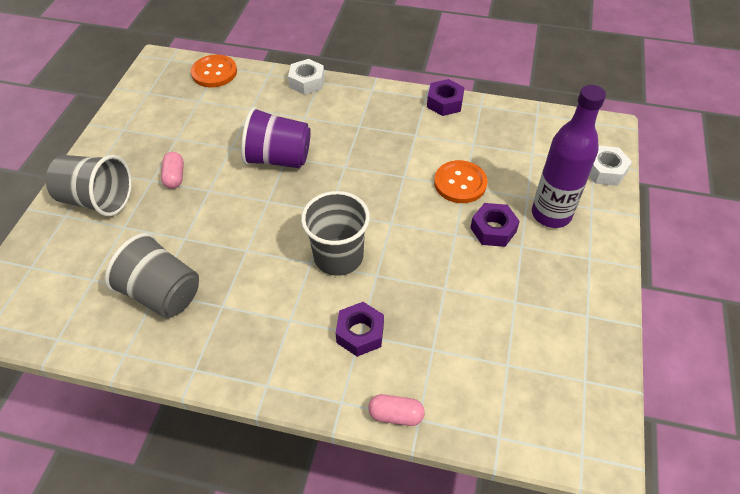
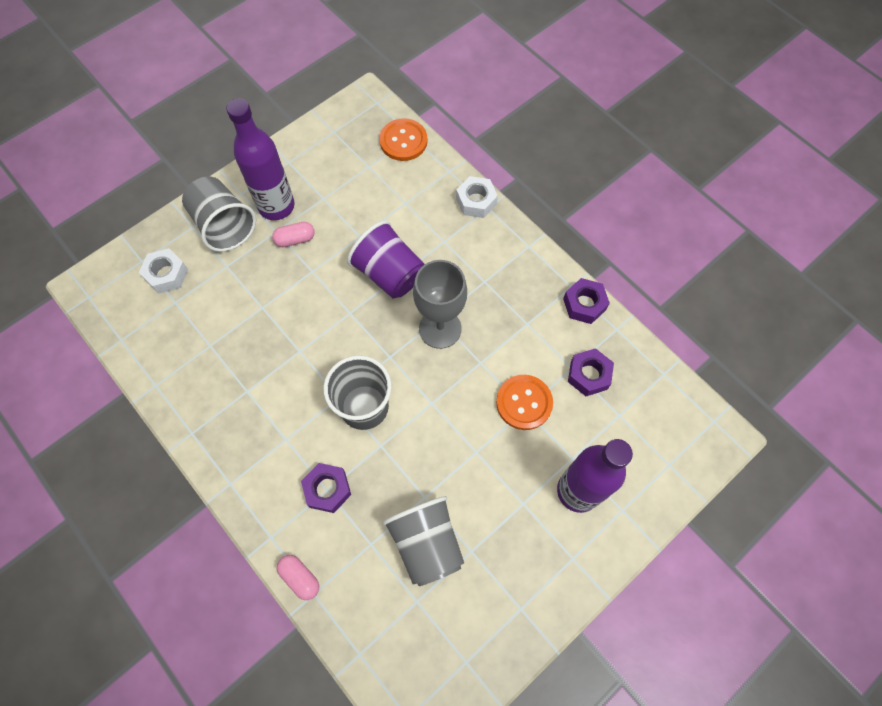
camera: 35 degrees right, 15 degrees up
(137, 163) = (276, 206): none -> purple bottle
(163, 294) = (213, 350): grey cup -> grey cup (426, 543)
(175, 177) = (295, 239): pink capsule -> pink capsule turned 45 degrees clockwise
(352, 172) = (440, 328): none -> grey goblet
(493, 230) = (512, 470): purple nut -> purple nut (588, 375)
(605, 171) = (672, 481): white nut -> white nut (166, 274)

